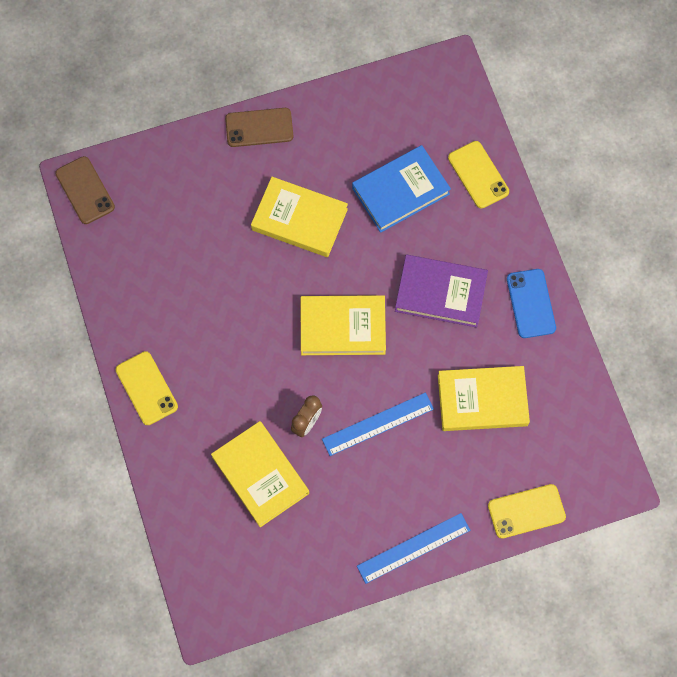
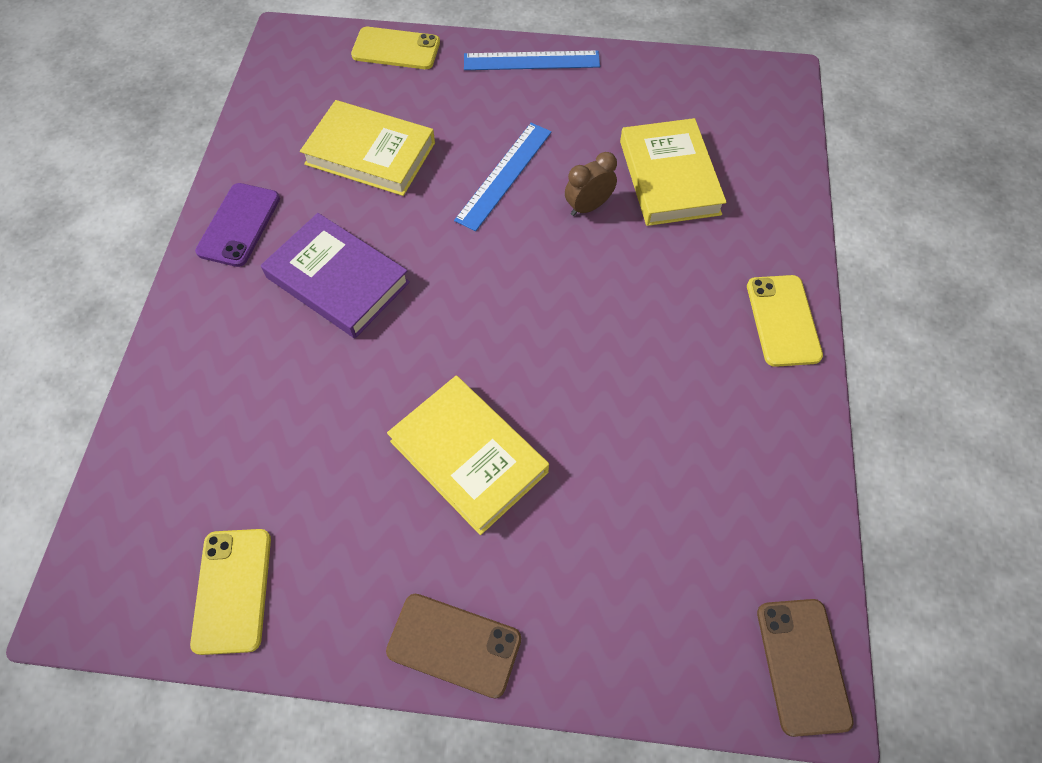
camera: 155 degrees left, 10 degrees down
(342, 327) = (487, 290): yellow book -> none
(378, 424) = (504, 175): blue ruler -> blue ruler turned 60 degrees counterclockwise
(400, 191) = (299, 434): blue book -> none
(478, 175) = (176, 409): yellow phone -> yellow phone (232, 590)
(530, 303) = (239, 225): blue phone -> purple phone

